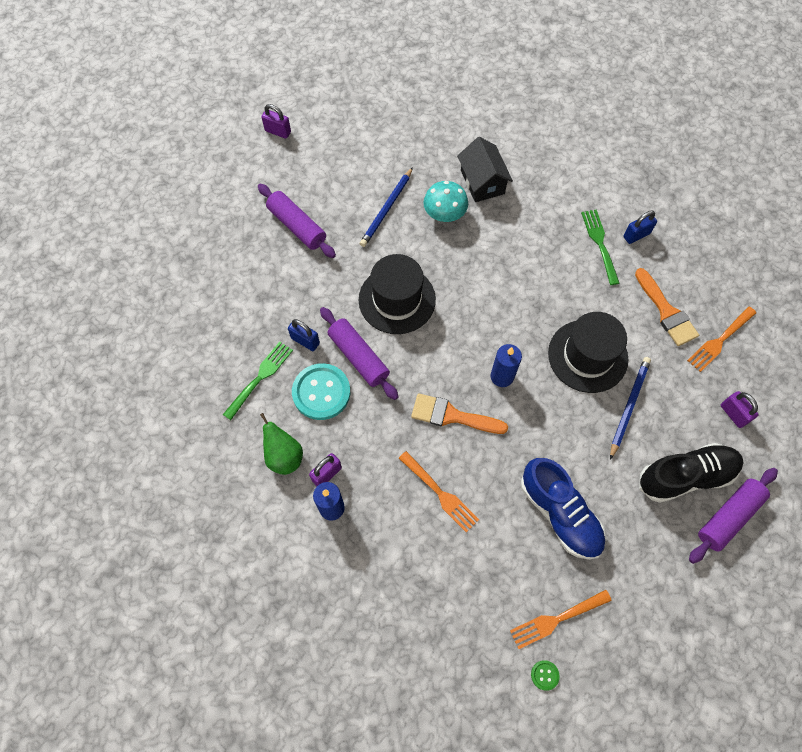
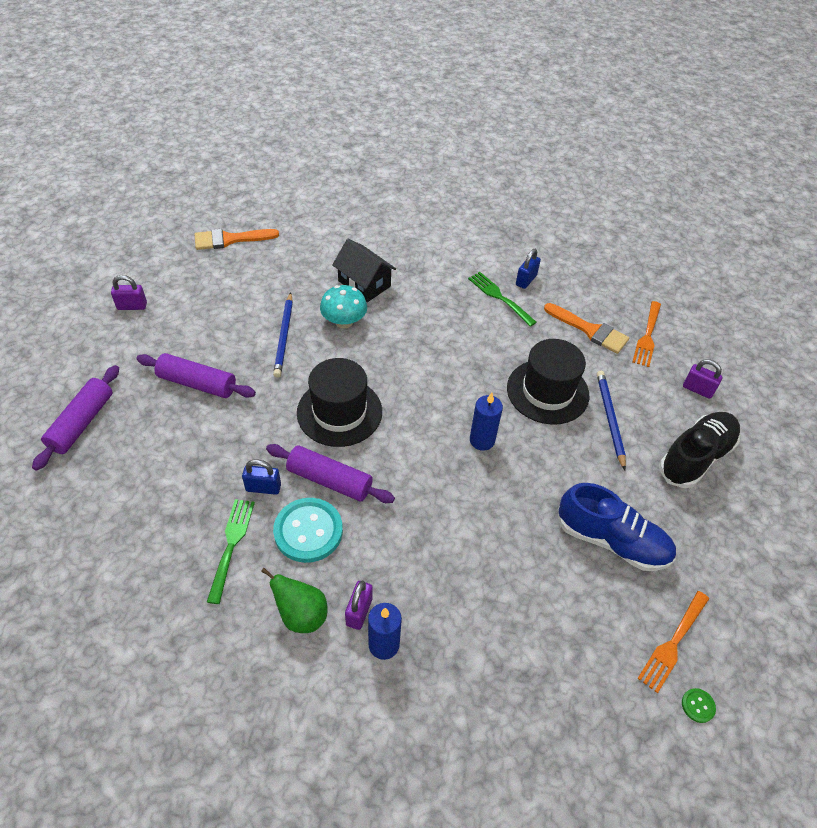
camera: 30 degrees left, 15 degrees down
(439, 493) = (487, 575): orange fork -> none
(452, 416) = (456, 496): orange brush -> orange brush (230, 239)
(728, 517) = (752, 475): purple rolling pin -> purple rolling pin (82, 423)

